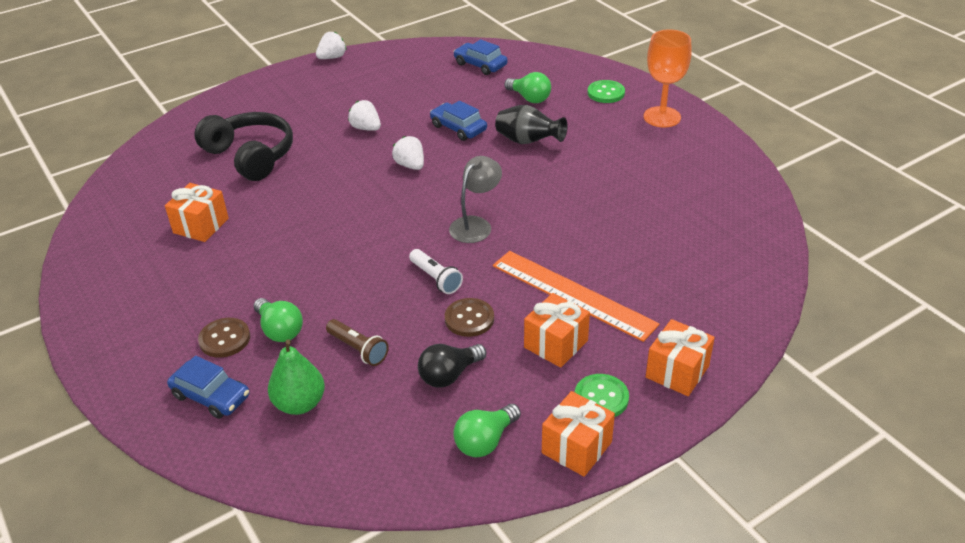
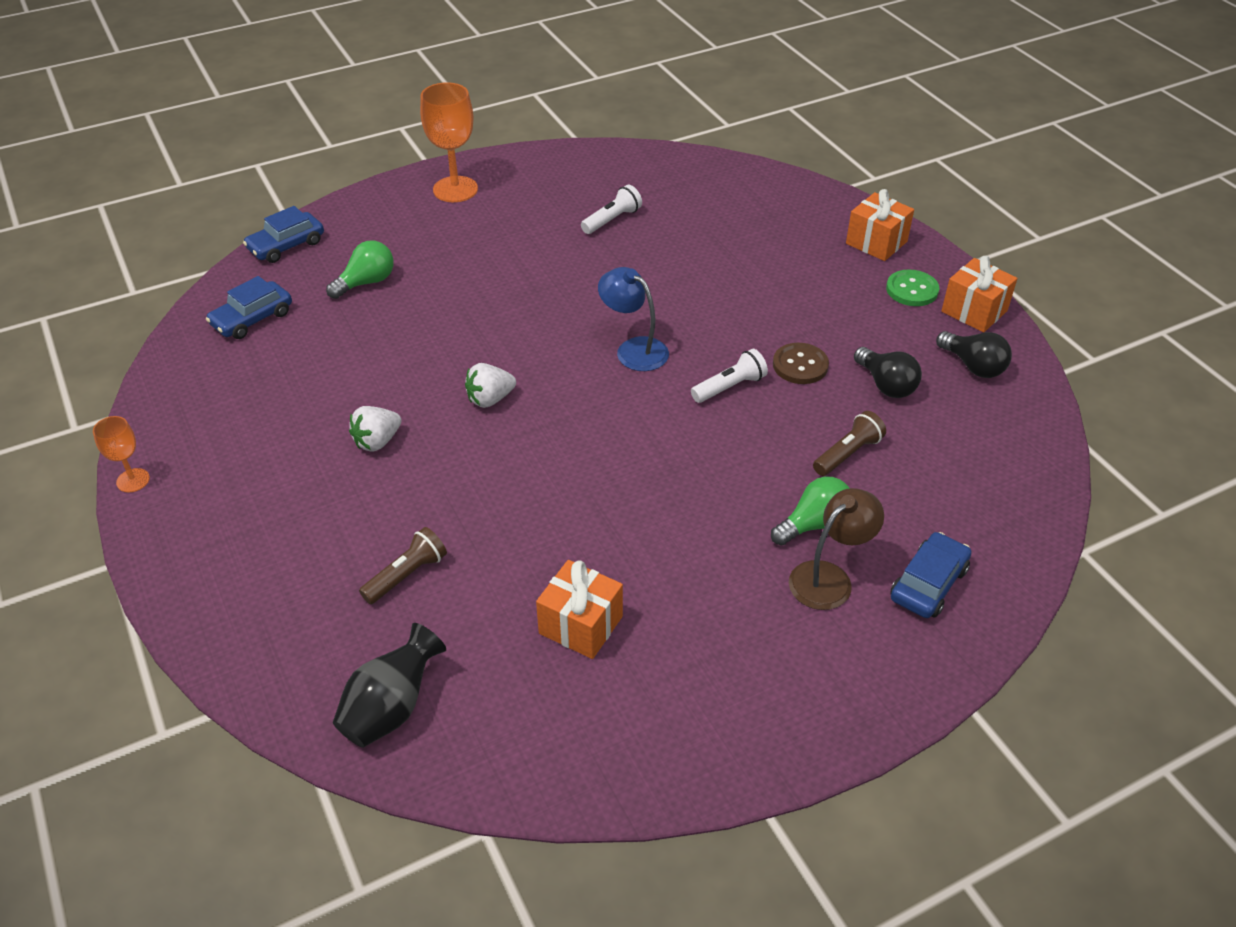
camera: 85 degrees left, 5 degrees up
(224, 339) = (829, 578): brown button -> brown lamp
(250, 156) = (407, 575): black headphones -> brown flashlight
(299, 404) = (935, 502): green pear -> none
(332, 57) = (133, 480): white strawberry -> orange goblet
(458, 128) = (414, 350): blue car -> blue car (286, 245)
(476, 225) = (634, 349): grey lamp -> blue lamp
(485, 441) = (973, 366): green light bulb -> black light bulb
(528, 142) = (470, 293): black vase -> black vase (391, 708)
(556, 344) = (840, 309): orange gift -> none
(573, 294) = (765, 290): orange ruler -> none
(606, 93) = (383, 221): green button -> none
(650, 198) = (612, 220): none -> white flashlight

